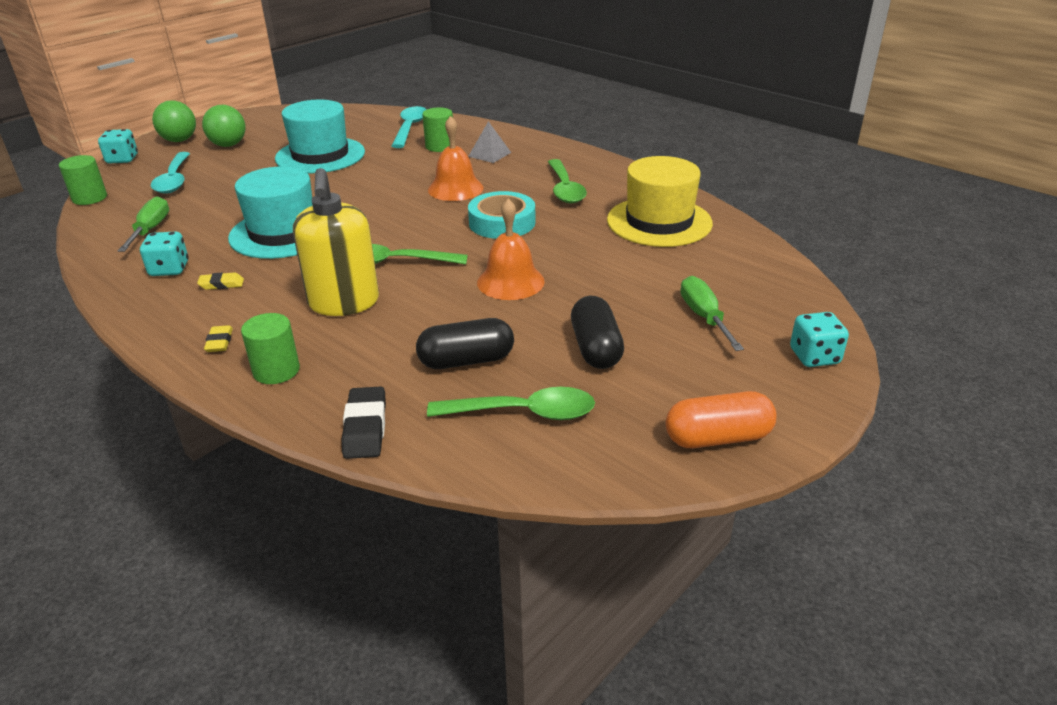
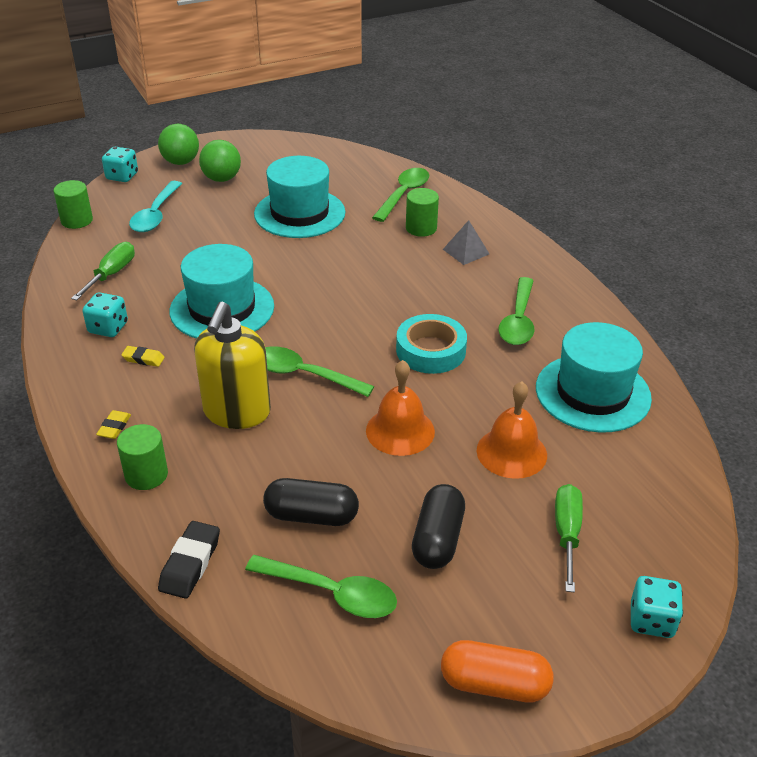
camera: 20 degrees right, 5 degrees up
(410, 128) = (403, 194): turquoise spoon -> green spoon
(455, 188) = (408, 292): orange bell -> orange bell (511, 452)
(659, 222) = (592, 393): yellow hat -> turquoise hat

